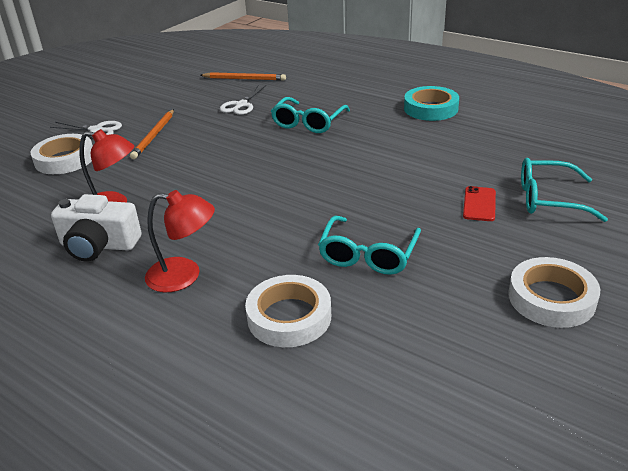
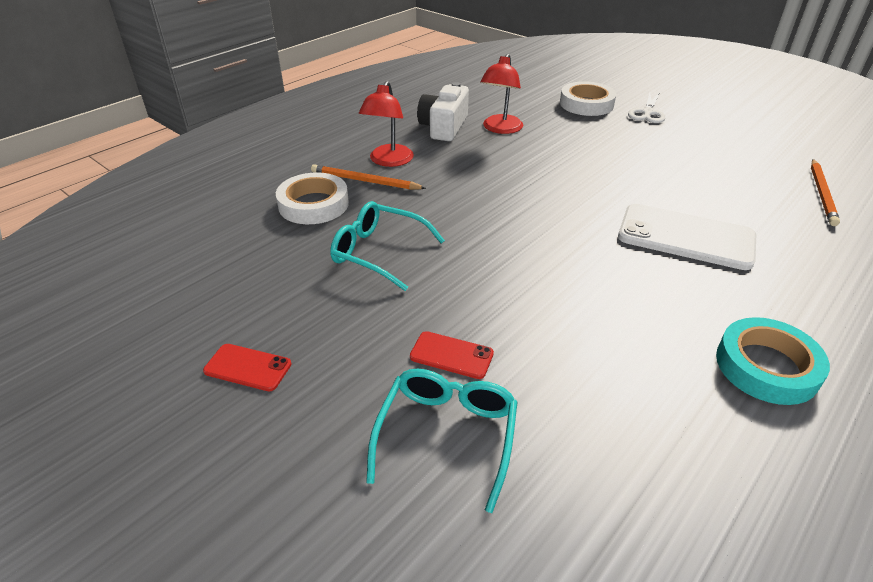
camera: 95 degrees right, 5 degrees up
(154, 136) = (637, 140): orange pencil -> orange pencil (365, 181)
(241, 105) = (730, 190): white scissors -> none
(308, 123) = (686, 237): turquoise glasses -> white phone
(551, 298) = (248, 368): white tape -> red phone

